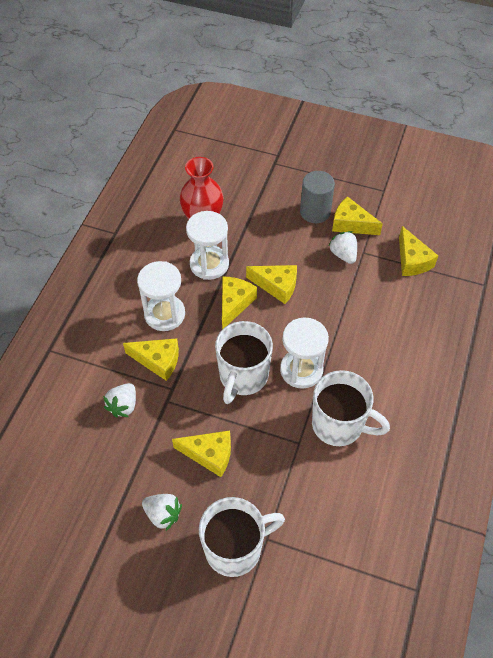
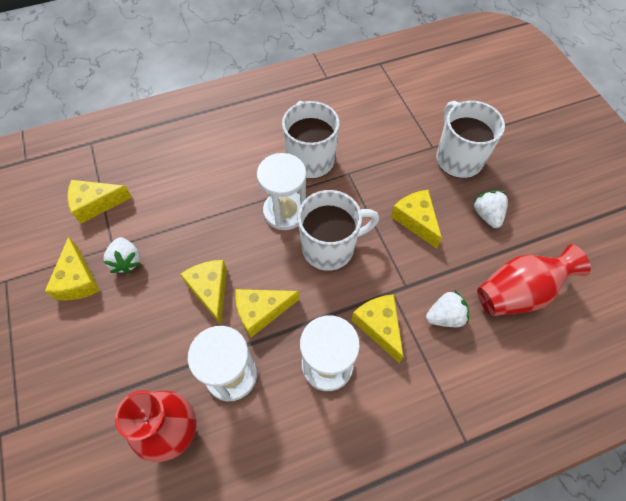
camera: 130 degrees left, 5 degrees up
(88, 471) = (518, 292): none -> red vase
(235, 548) = (458, 158): white mug -> white mug turned 45 degrees clockwise
(315, 212) = (80, 324): grey cylinder -> none
(343, 254) = (127, 261): white strawberry -> white strawberry turned 45 degrees counterclockwise
(412, 260) = (96, 204): yellow cheese -> yellow cheese turned 135 degrees counterclockwise

